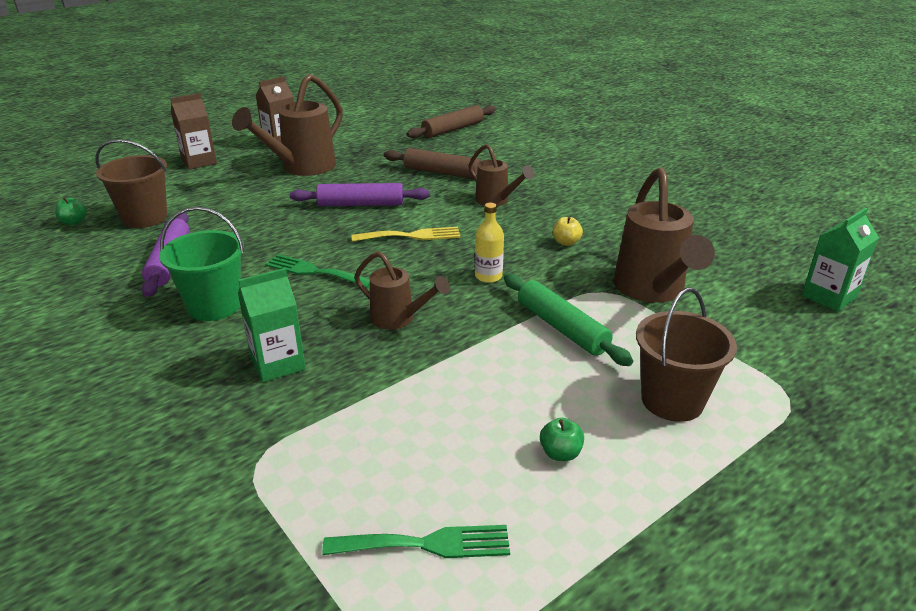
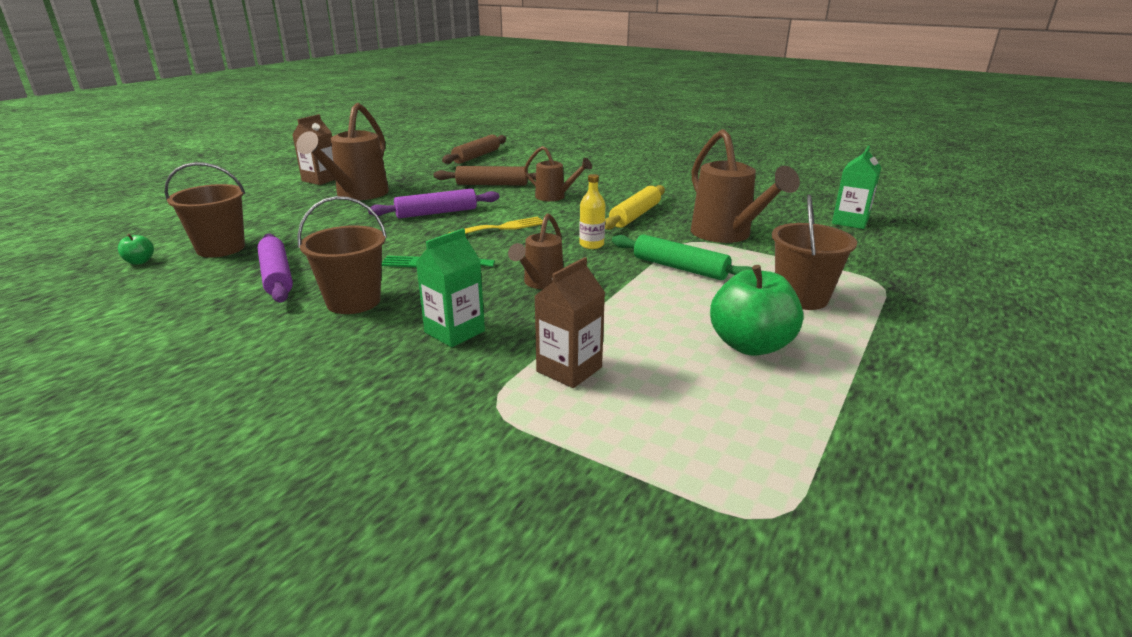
camera: 20 degrees left, 5 degrees down
(199, 162) = (246, 201): brown carton -> brown carton (569, 369)
(214, 306) = (353, 301): green bucket -> brown bucket
(399, 319) = (540, 283): brown watering can -> brown watering can turned 105 degrees clockwise
(426, 544) = (699, 427): green fork -> none
(560, 453) = (750, 345): green apple -> green apple, size x2.25
(566, 242) = (635, 215): yellow apple -> yellow rolling pin

